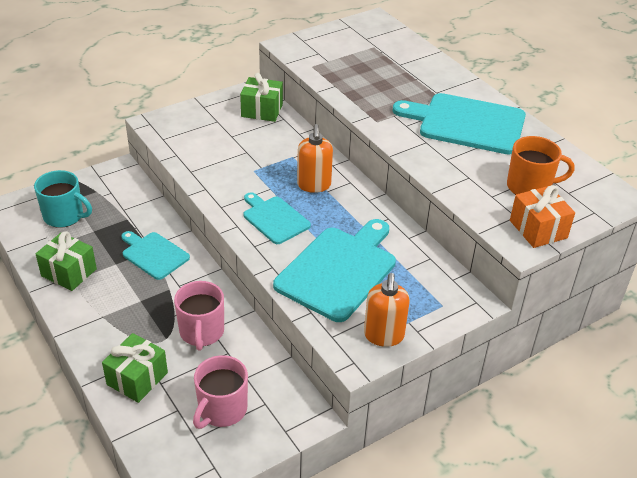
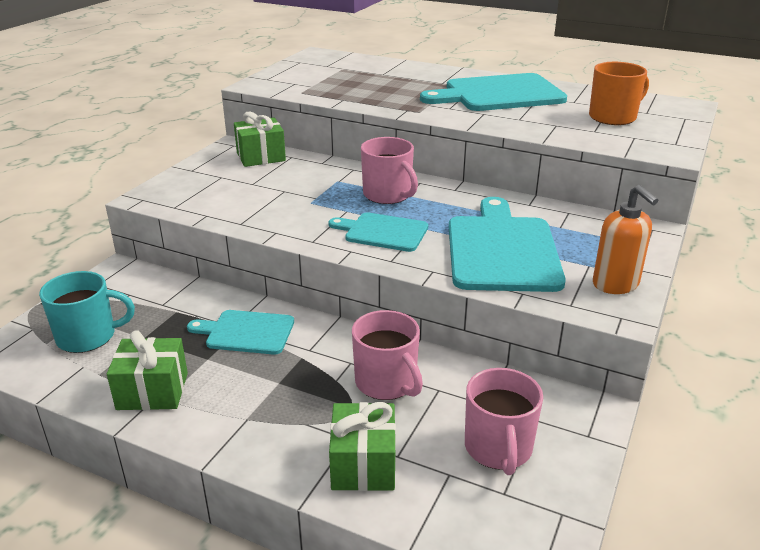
camera: 30 degrees left, 10 degrees down
(314, 185) = (388, 195): orange soap dispenser -> pink mug
(538, 229) = (665, 140): orange gift -> none

